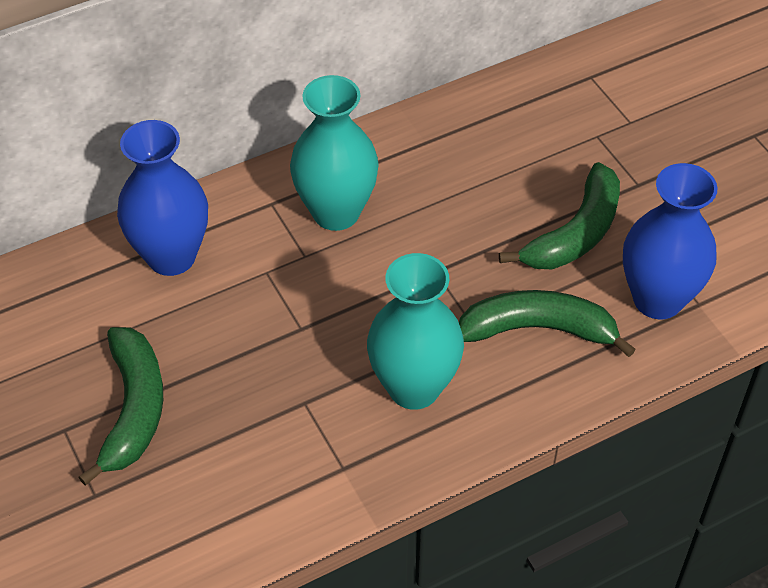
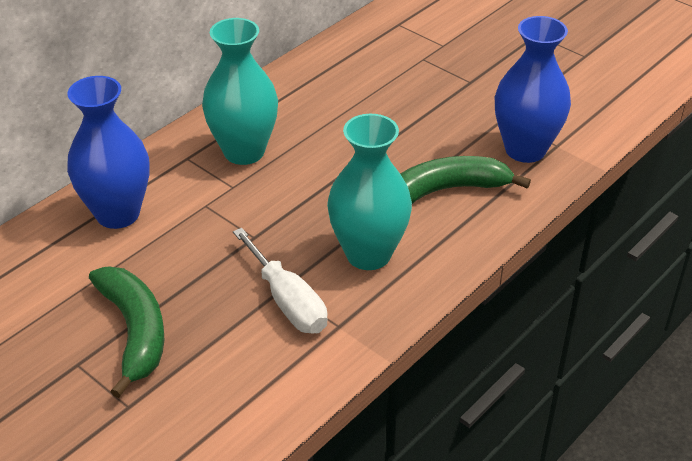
camera: 20 degrees left, 10 degrees down
(302, 421) = (288, 301): none -> white screwdriver
(575, 233) = (440, 122): green banana -> none

